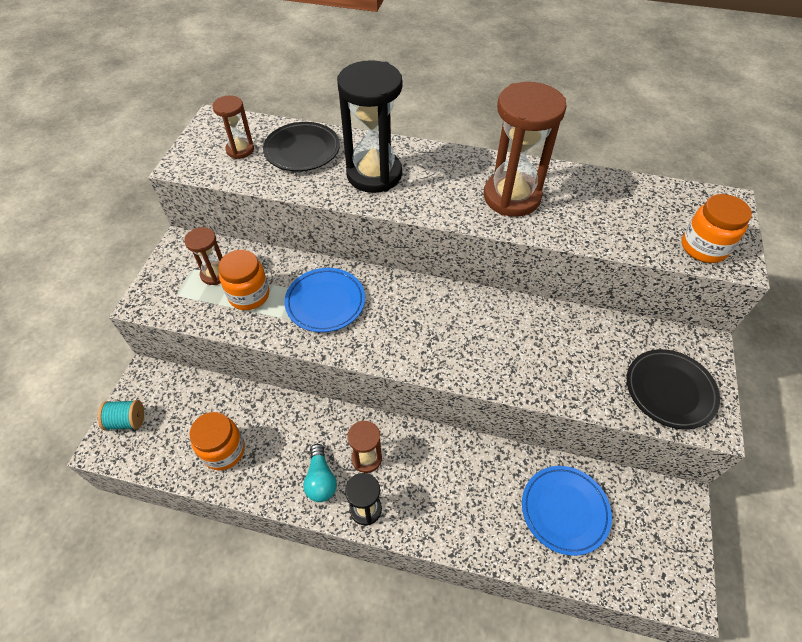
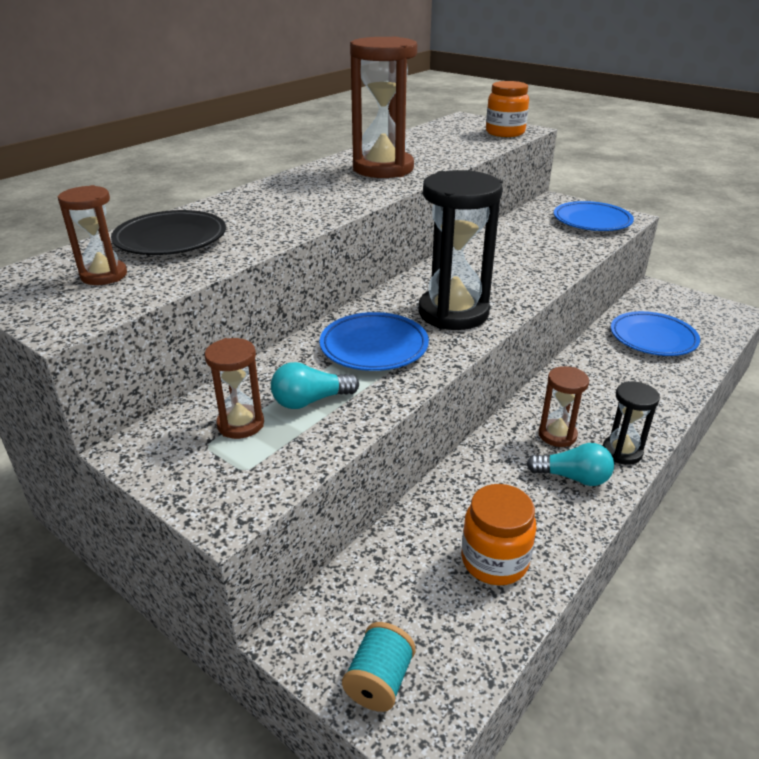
camera: 65 degrees left, 20 degrees down
(249, 295) = (310, 401): orange jar -> turquoise light bulb
(374, 174) = (273, 212): black hourglass -> black hourglass (453, 313)
(669, 391) = (592, 221): black plate -> blue plate

